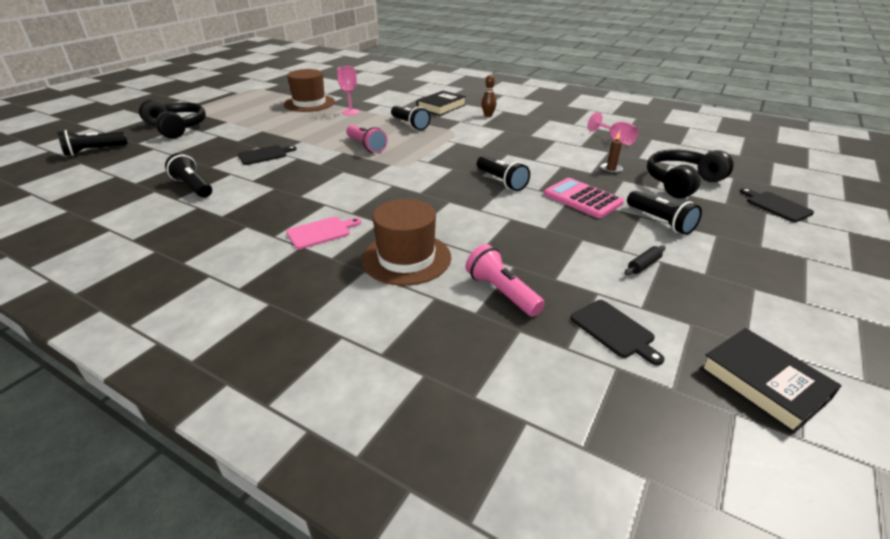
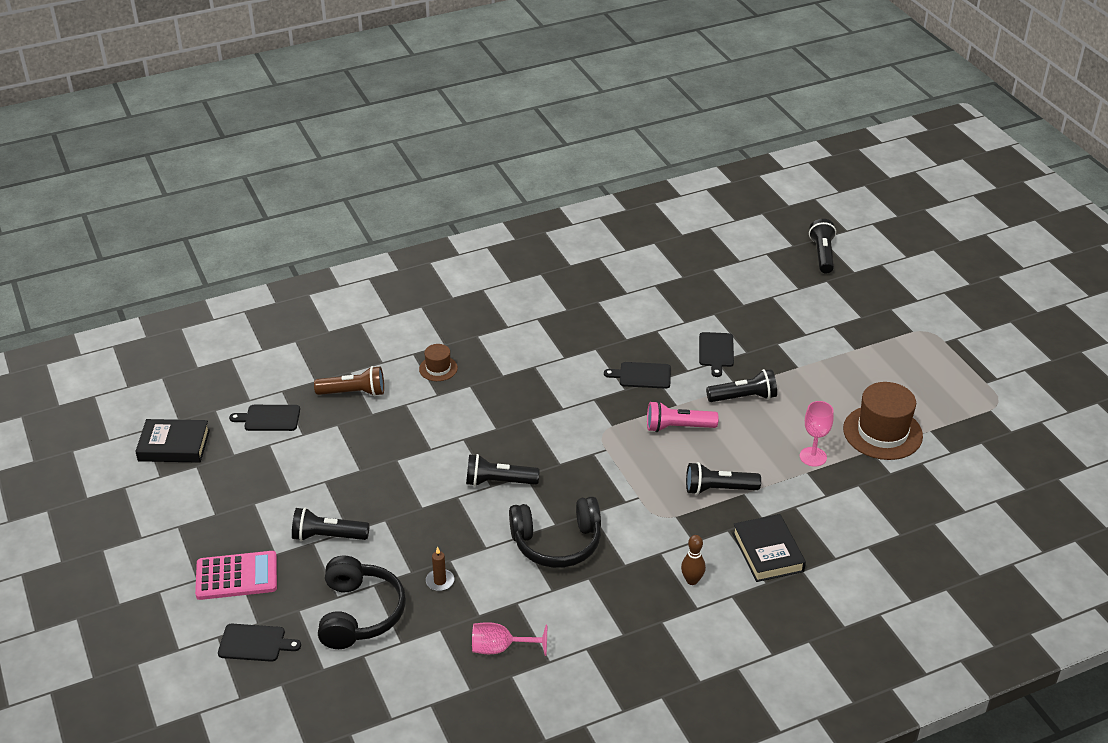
camera: 125 degrees right, 5 degrees up
(177, 128) = (858, 311): black headphones -> black headphones (557, 543)
(193, 187) = (672, 297): black flashlight -> black flashlight (744, 397)
(319, 170) = (642, 375): none -> black cutting board
(321, 232) = (518, 341): pink cutting board -> none
(406, 258) = (438, 368): brown hat -> brown hat, size x0.51
(502, 292) = (354, 393): pink flashlight -> brown flashlight
(582, 199) = (412, 515): pink calculator -> pink calculator (236, 576)
(644, 265) = (297, 479): black rolling pin -> none

